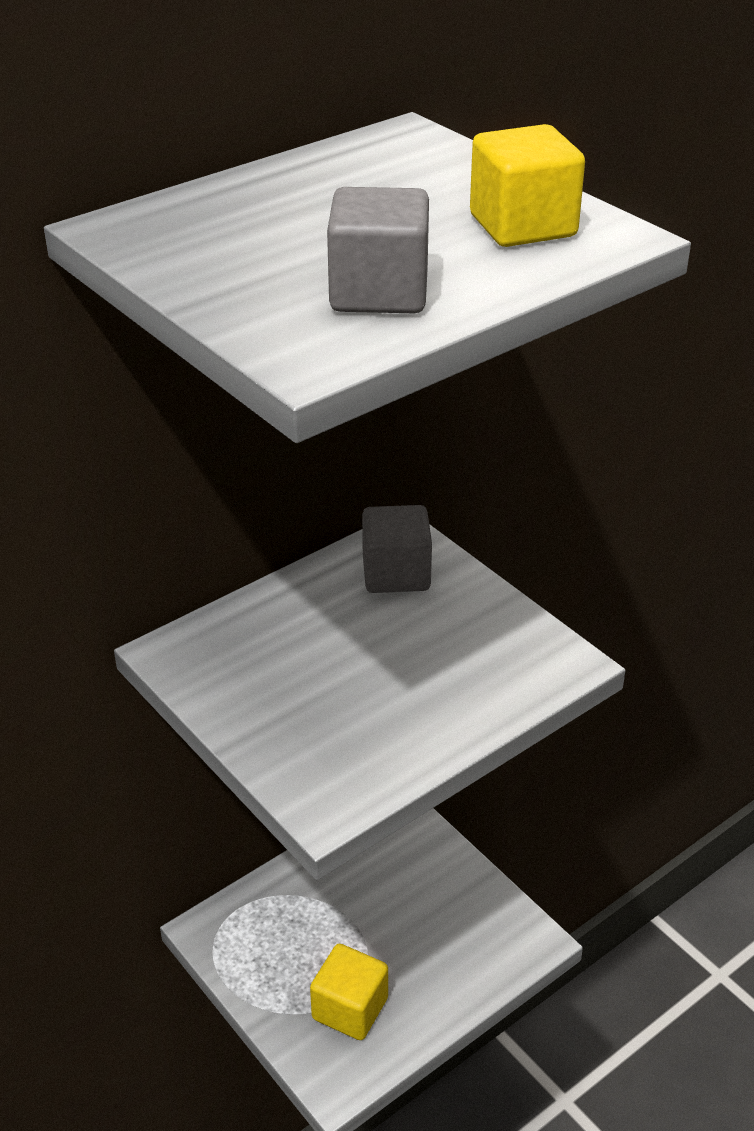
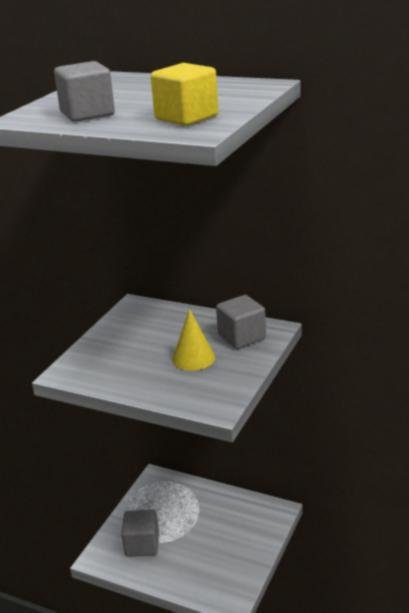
camera: 65 degrees right, 10 degrees down
(350, 1008) = (142, 545): yellow cube -> grey cube
(412, 642) = (193, 358): none -> yellow cone

